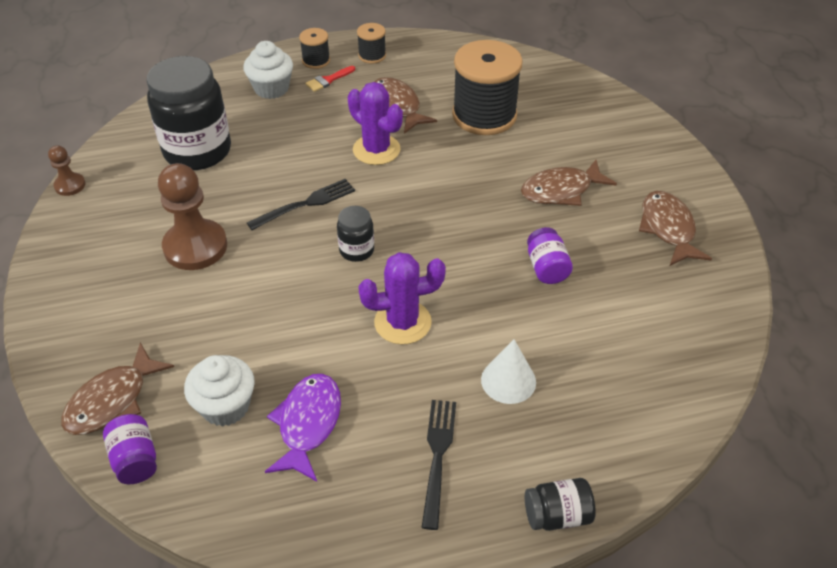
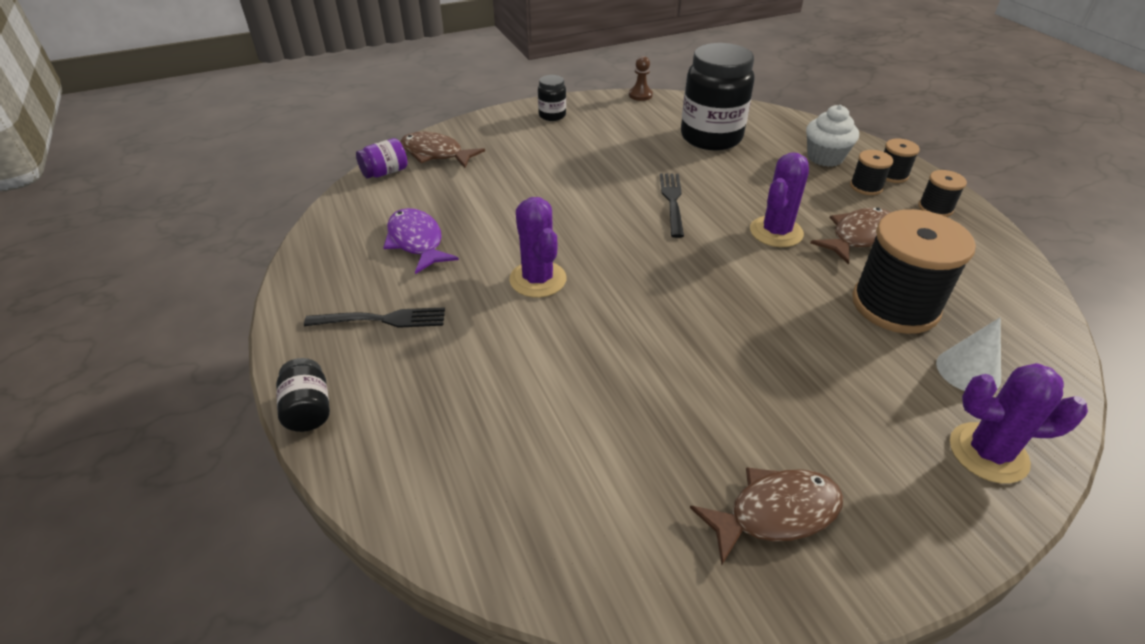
camera: 80 degrees right, 5 degrees down
(195, 247) = (596, 157): brown pawn -> none
(225, 406) = (433, 200): white cupcake -> none
(305, 204) = (672, 201): black fork -> black fork turned 135 degrees counterclockwise
(308, 424) = (417, 242): purple fish -> purple fish turned 120 degrees counterclockwise
(328, 80) = (866, 187): red brush -> black spool
(356, 250) = (623, 239): black jar -> black jar (552, 115)
(508, 380) = (474, 360): white cone -> white cone (968, 371)
(546, 268) = (647, 381): purple jar -> none
(561, 190) = (793, 387): brown fish -> none
(623, 124) = (988, 453): none -> purple cactus

